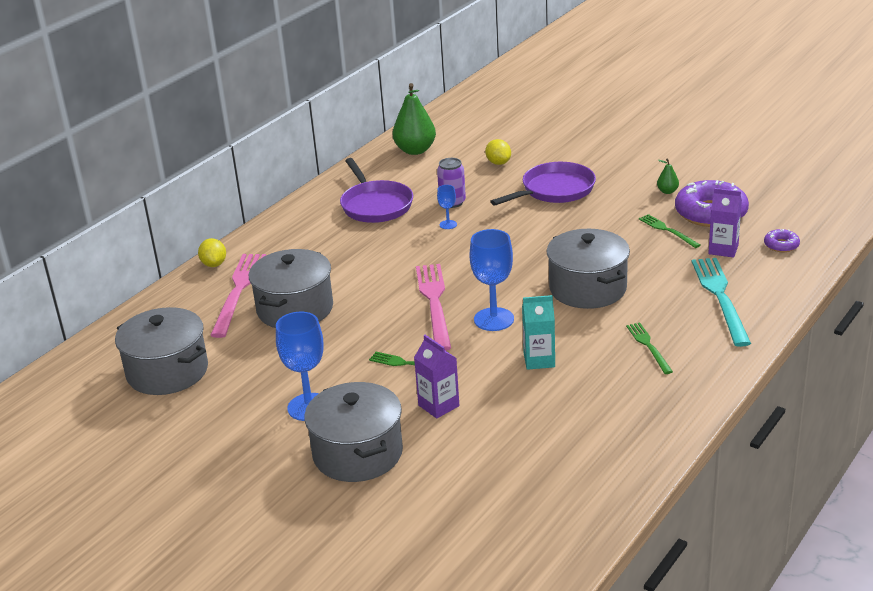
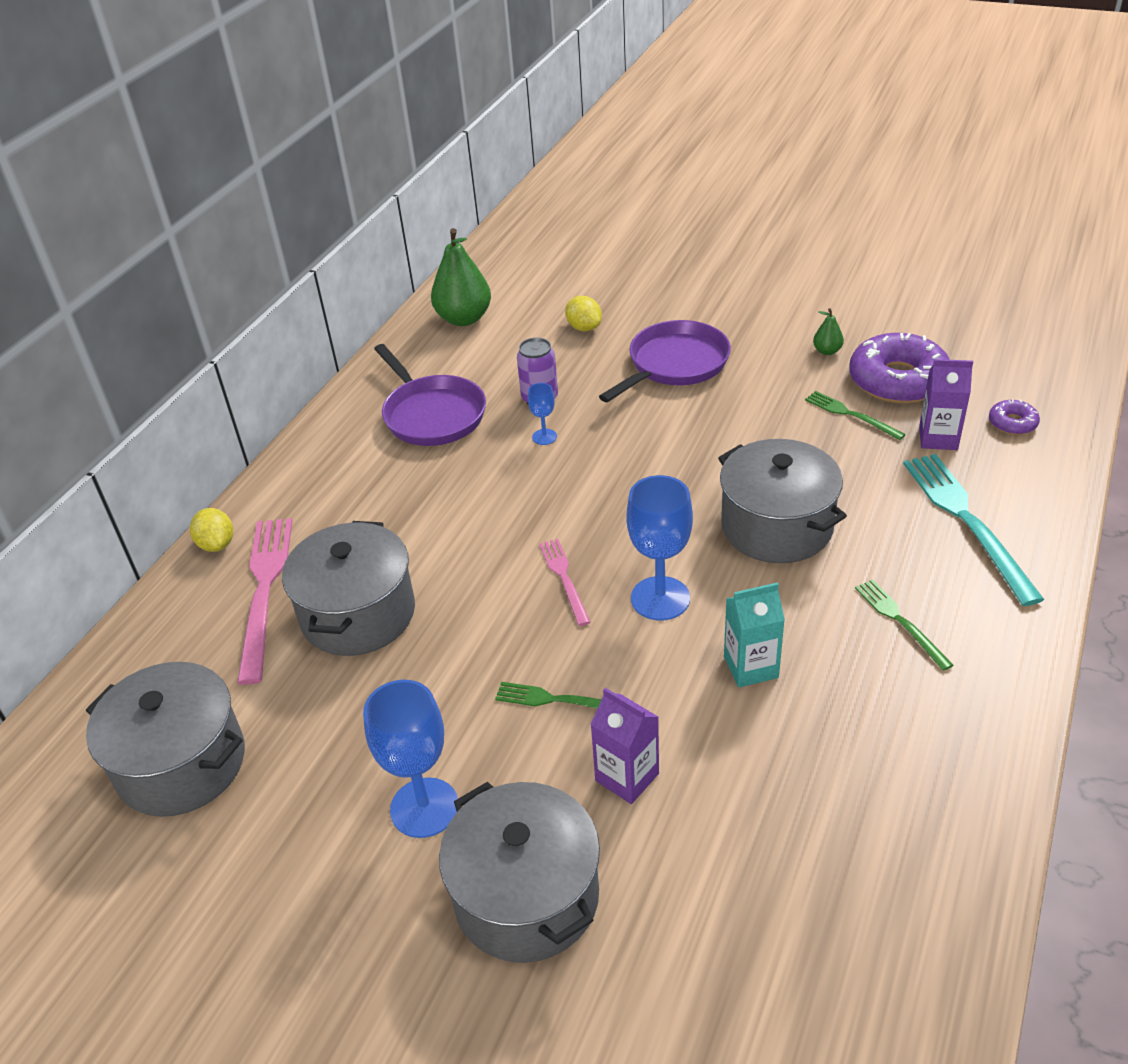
camera: 10 degrees left, 10 degrees up
(434, 303) = (564, 578): pink fork -> pink fork, size x0.54

